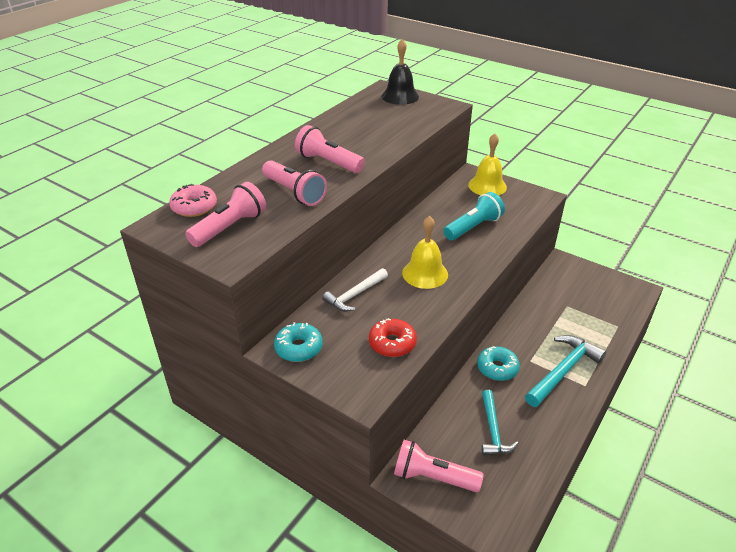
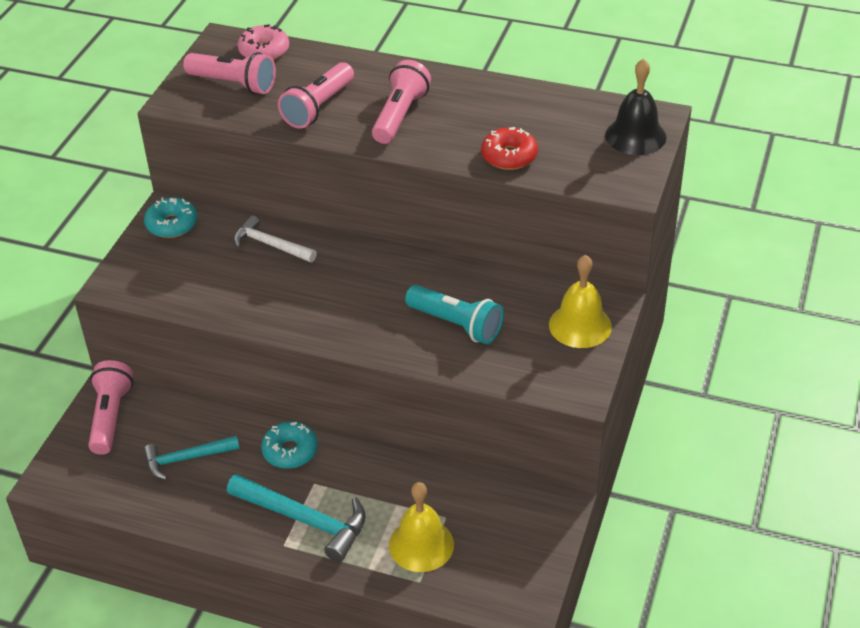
camera: 75 degrees right, 5 degrees up
(392, 343) = (196, 290): red donut -> red donut (509, 156)
(425, 273) = (331, 295): yellow bell -> yellow bell (421, 545)

